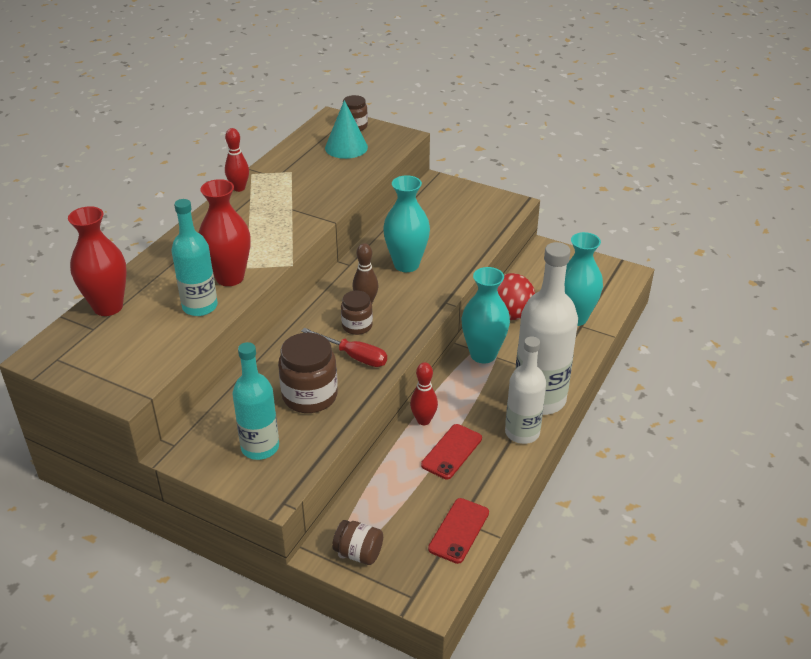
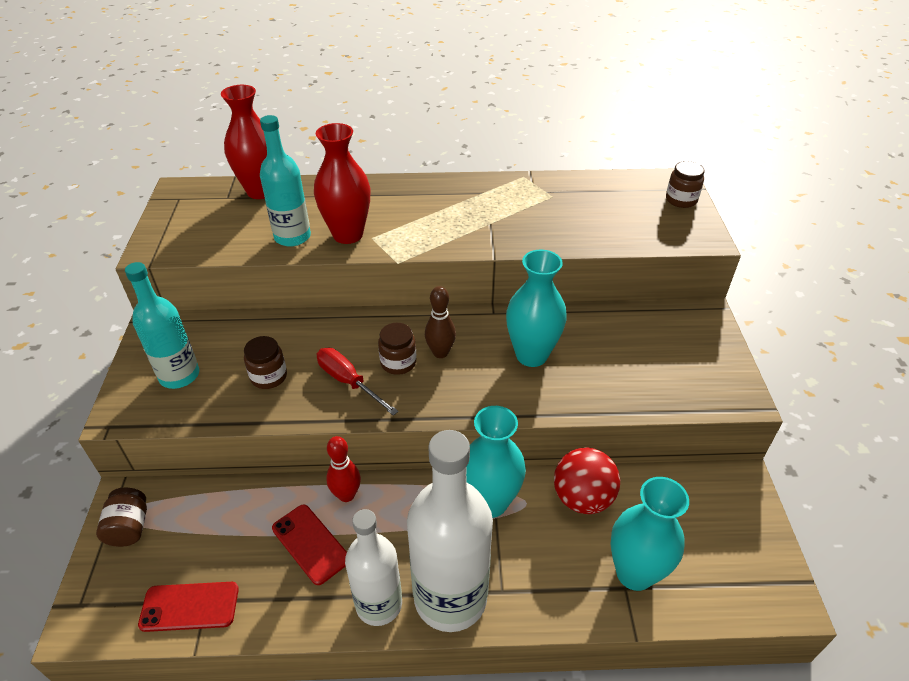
camera: 60 degrees right, 5 degrees up
(239, 188) = (492, 180): red bowling pin -> none
(310, 396) = (269, 376): brown jar -> brown jar, size x0.60
(346, 147) = (635, 211): turquoise cone -> none
(354, 356) = (348, 382): red screwdriver -> red screwdriver turned 135 degrees clockwise
(451, 451) = (310, 544): red phone -> red phone turned 45 degrees clockwise

